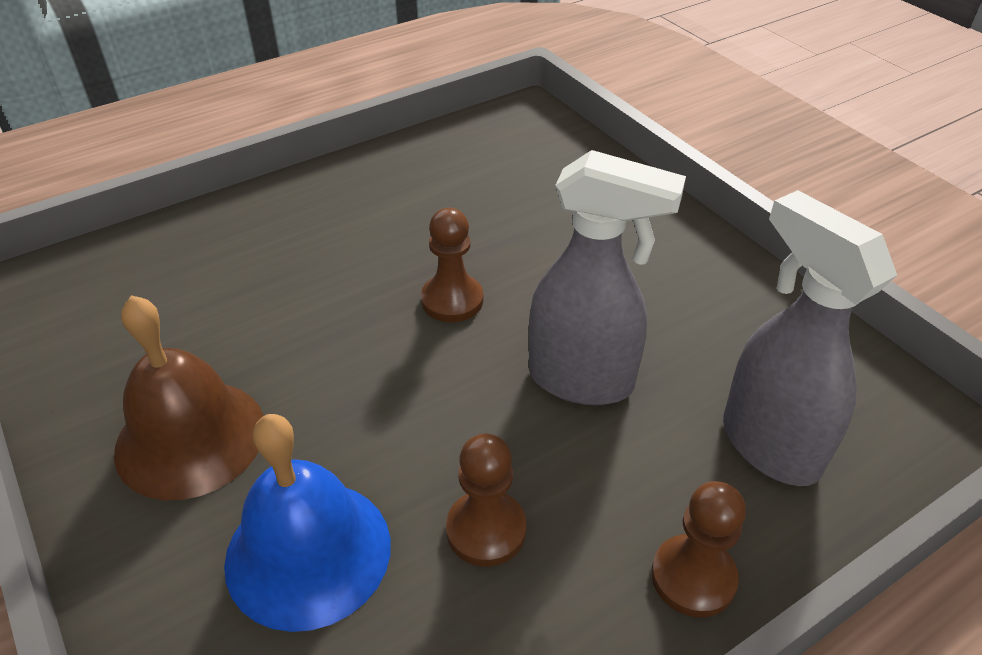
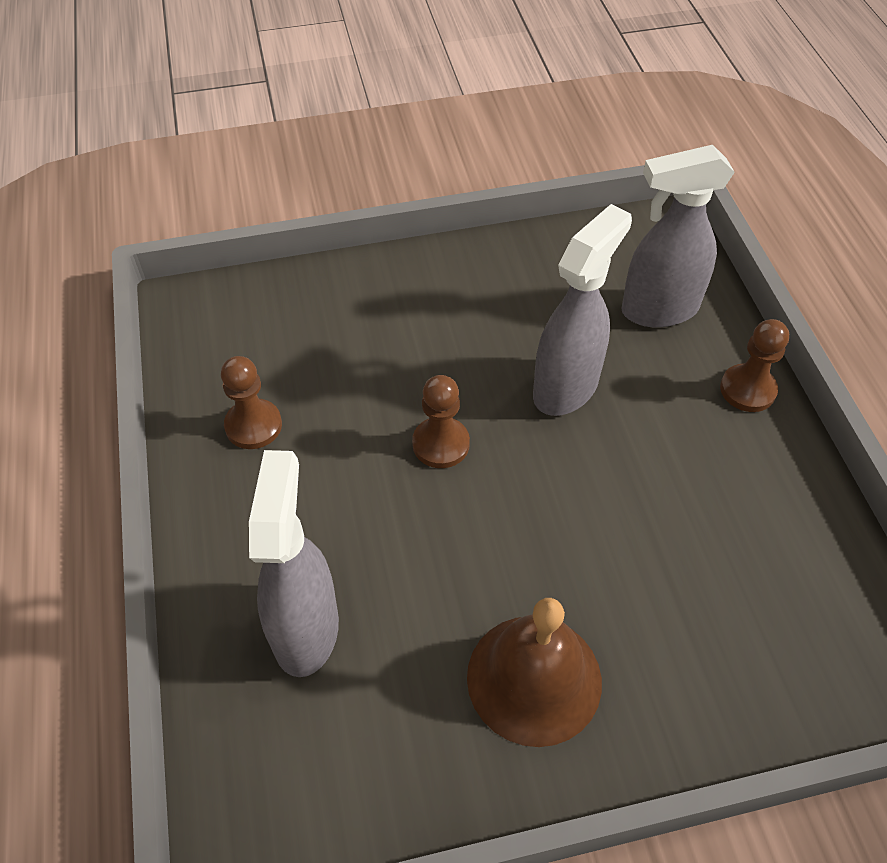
camera: 70 degrees left, 10 degrees up
(218, 269) = (306, 629): none -> grey spray bottle
(308, 552) = (676, 606): blue bell -> none
(486, 530) = (685, 488): brown pawn -> brown pawn (253, 425)

